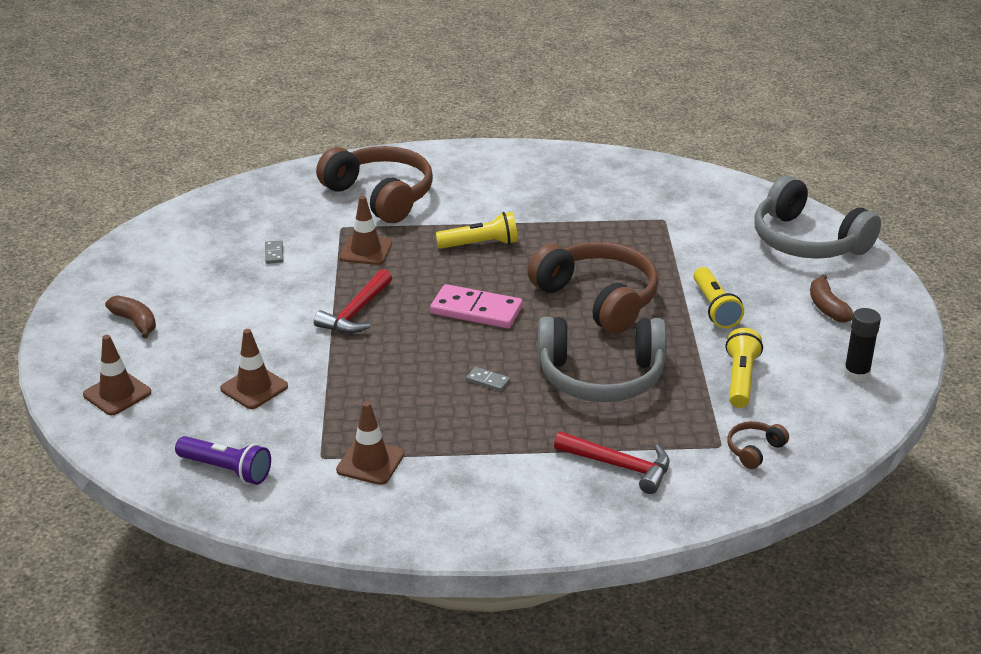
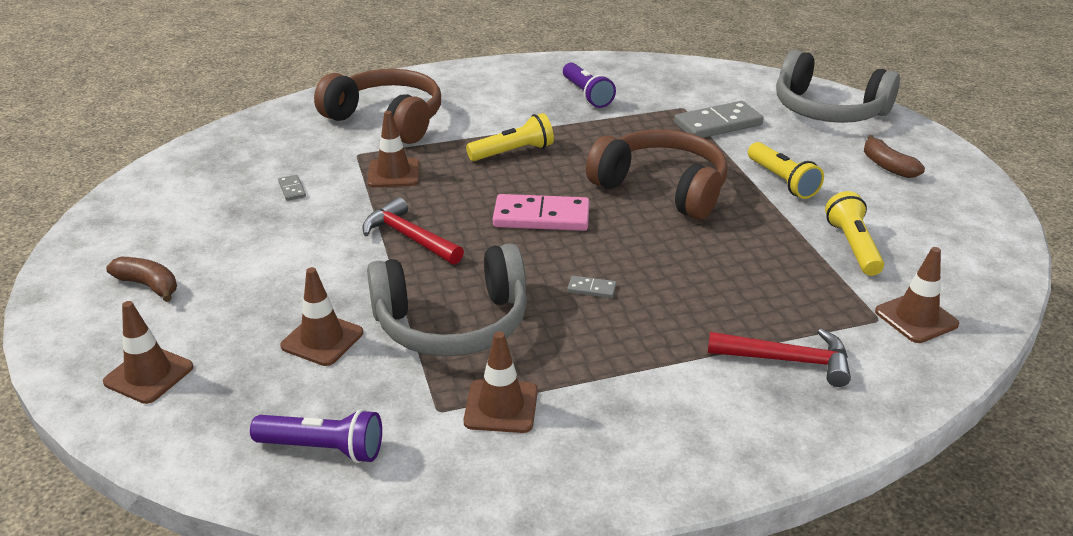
camera: 15 degrees left, 0 degrees up
(356, 312) = (410, 237): red hammer -> red hammer turned 120 degrees clockwise
(578, 193) = (586, 95): none -> purple flashlight
(601, 376) = (710, 265): grey headphones -> grey headphones (452, 322)
(688, 241) = (718, 124): none -> grey domino
(754, 450) = (916, 318): brown headphones -> brown traffic cone
(856, 373) = (959, 224): black glue stick -> none

